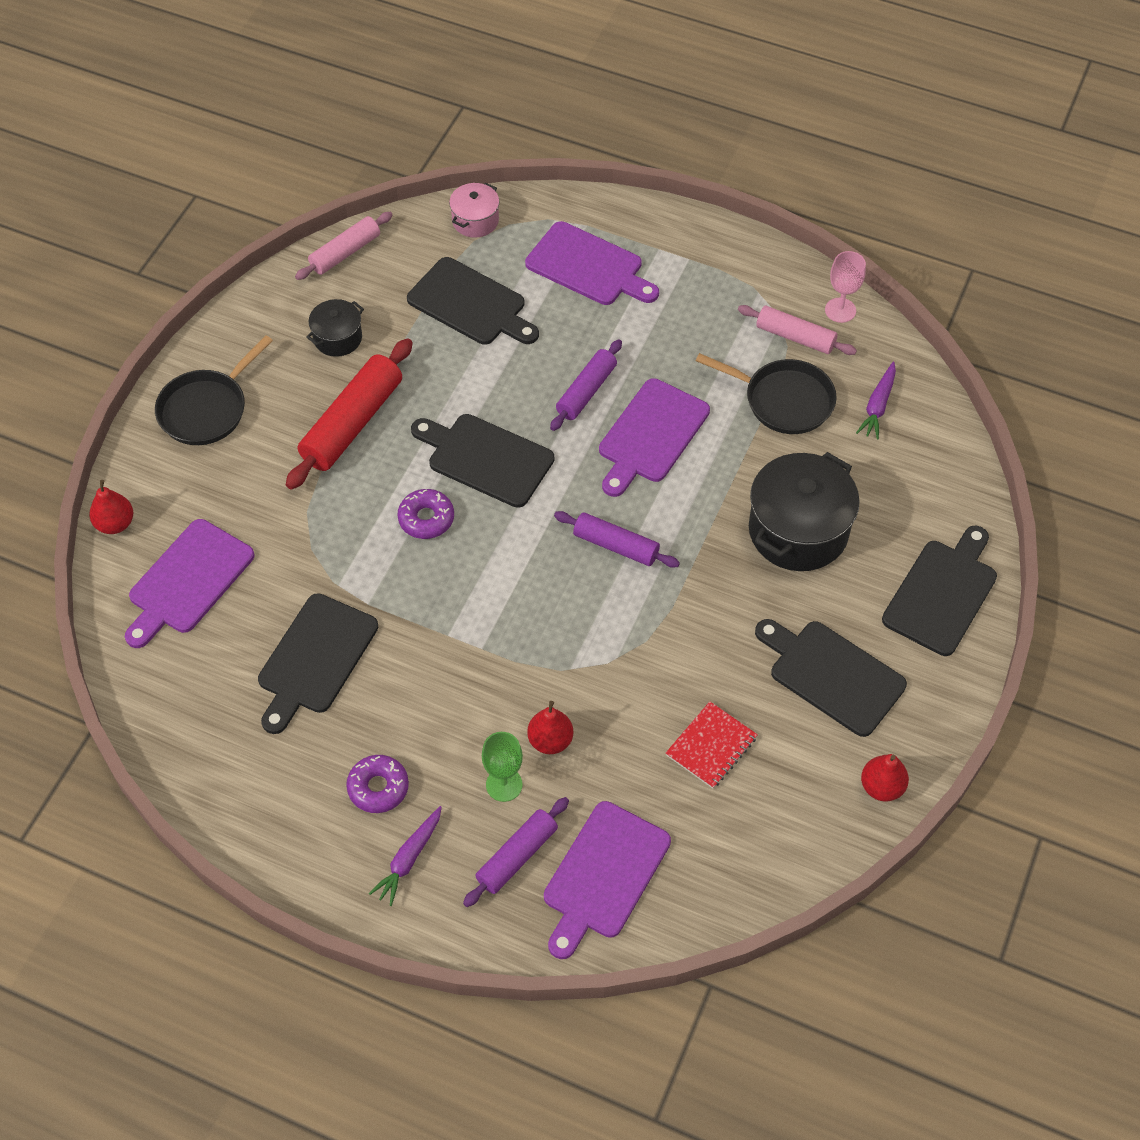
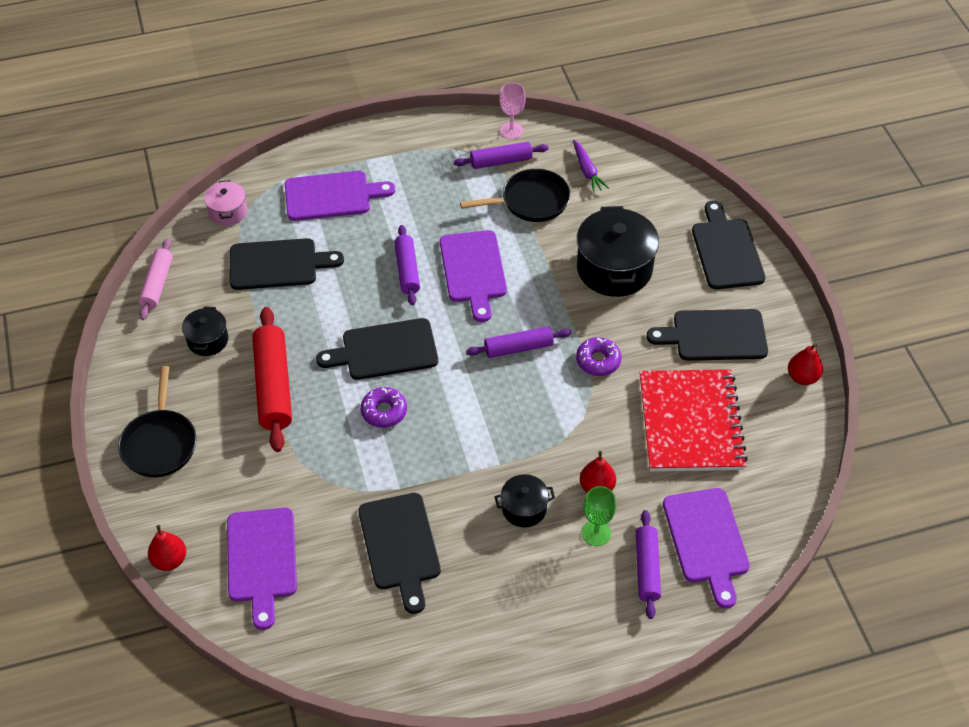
camera: 40 degrees left, 5 degrees down
(378, 788) = (522, 593): purple donut -> purple donut (598, 361)
(409, 859) = (585, 620): purple carrot -> none
(461, 709) = (524, 508): none -> black pot
(711, 746) = (690, 422): red notebook -> red notebook, size x2.05
(795, 337) = (501, 161): pink rolling pin -> purple rolling pin

